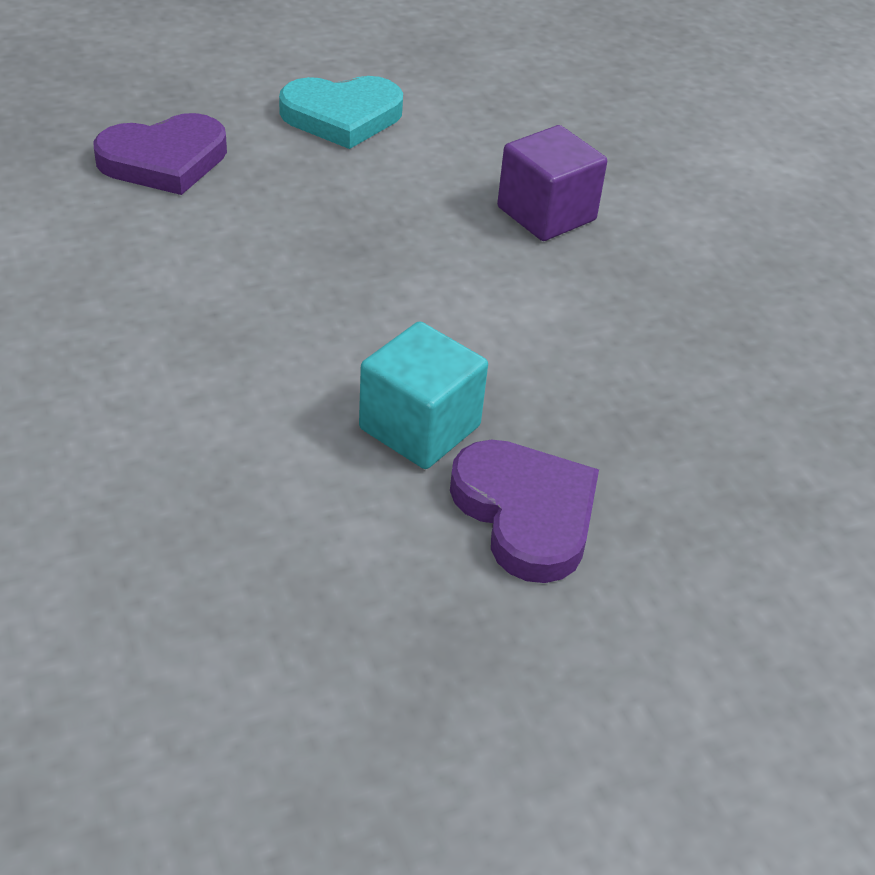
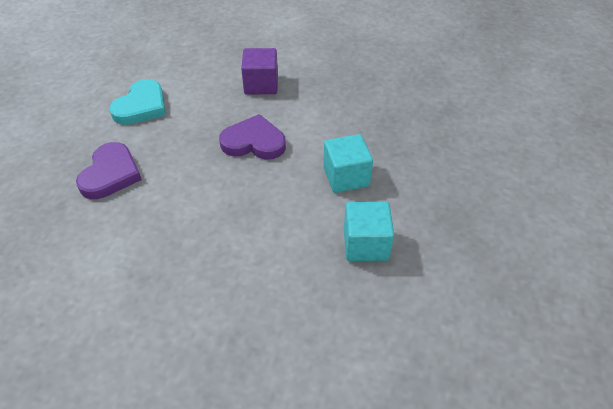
camera: 50 degrees left, 5 degrees up
(267, 529) = (365, 244): none -> turquoise cube
(526, 513) = (408, 171): purple heart -> purple heart (254, 142)

